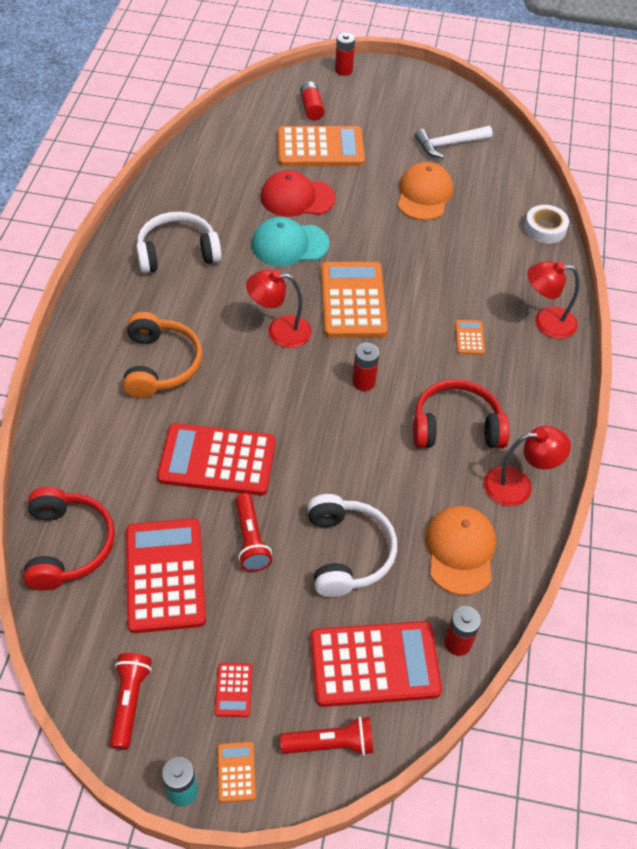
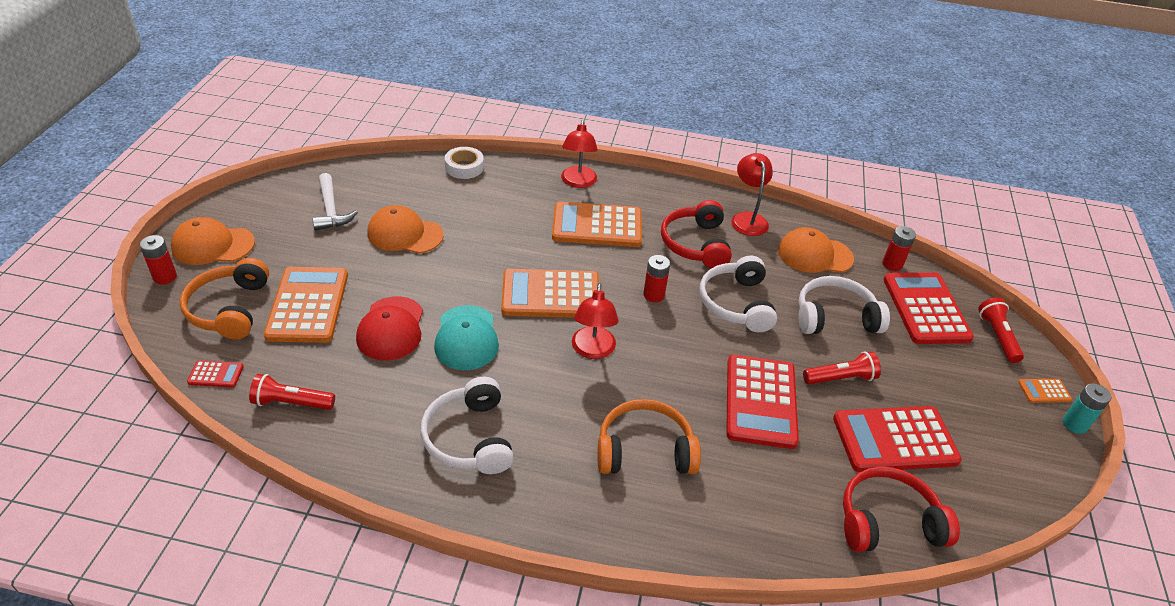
camera: 90 degrees left, 10 degrees down
(130, 702) = (1021, 462): red flashlight -> red flashlight (292, 403)
(234, 690) = (980, 392): red calculator -> red calculator (216, 374)
(311, 108) = (229, 309): red battery -> orange headphones
(359, 455) = (736, 303): none -> white headphones
(386, 87) = (213, 245): none -> orange cap
(469, 337) = (597, 226): orange calculator -> orange calculator, size x2.32

